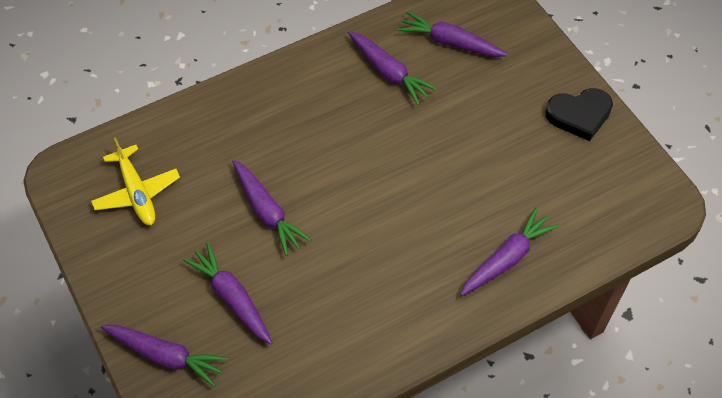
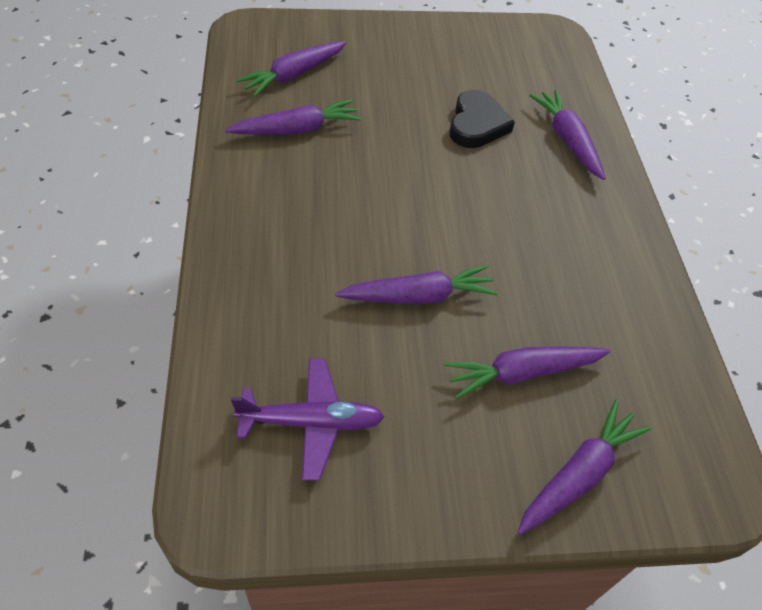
camera: 70 degrees left, 5 degrees down
(137, 192) = (311, 422): yellow plane -> purple plane
(579, 115) = (436, 37): black heart -> black heart (477, 124)

